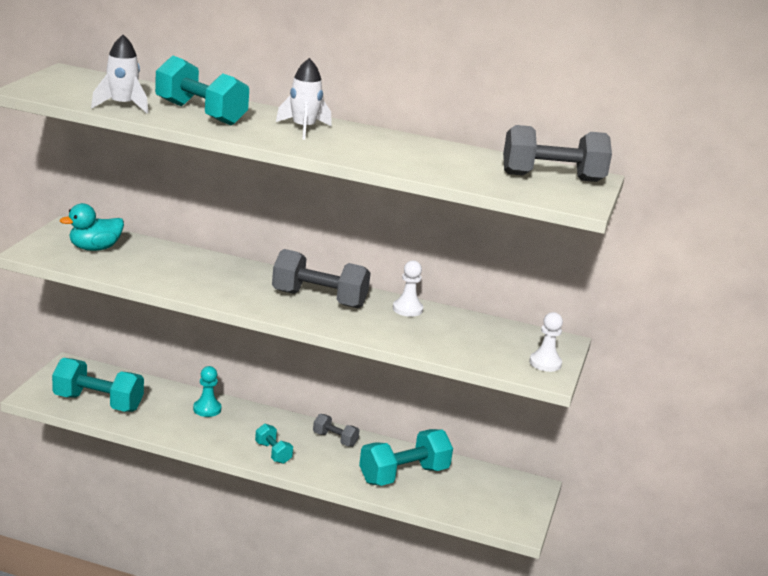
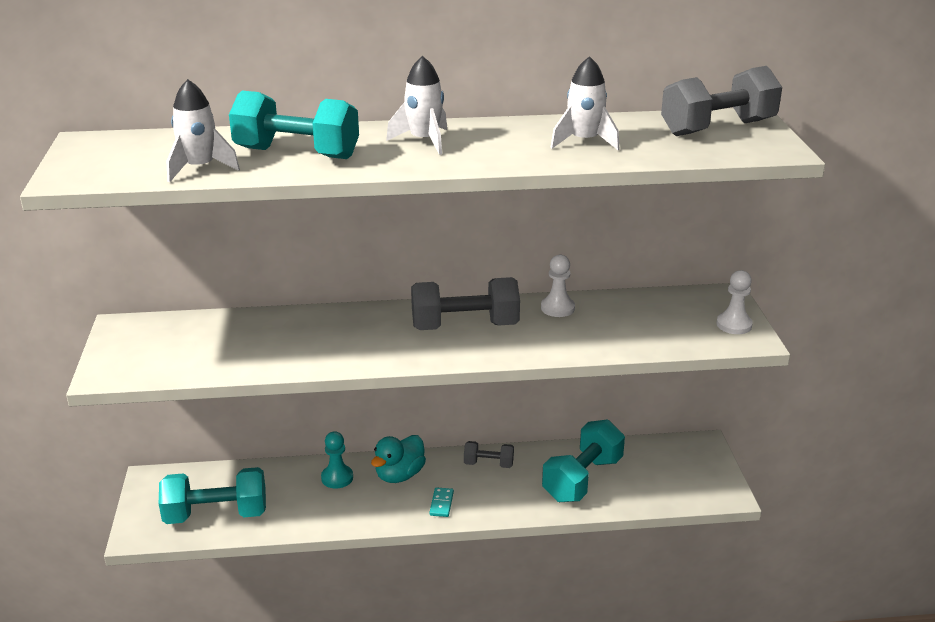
camera: 20 degrees left, 5 degrees up
(94, 248) = (175, 344): turquoise duck -> turquoise duck (399, 475)
(273, 453) = (441, 504): turquoise dumbbell -> turquoise domino
(427, 159) = (584, 141): none -> white rocket

